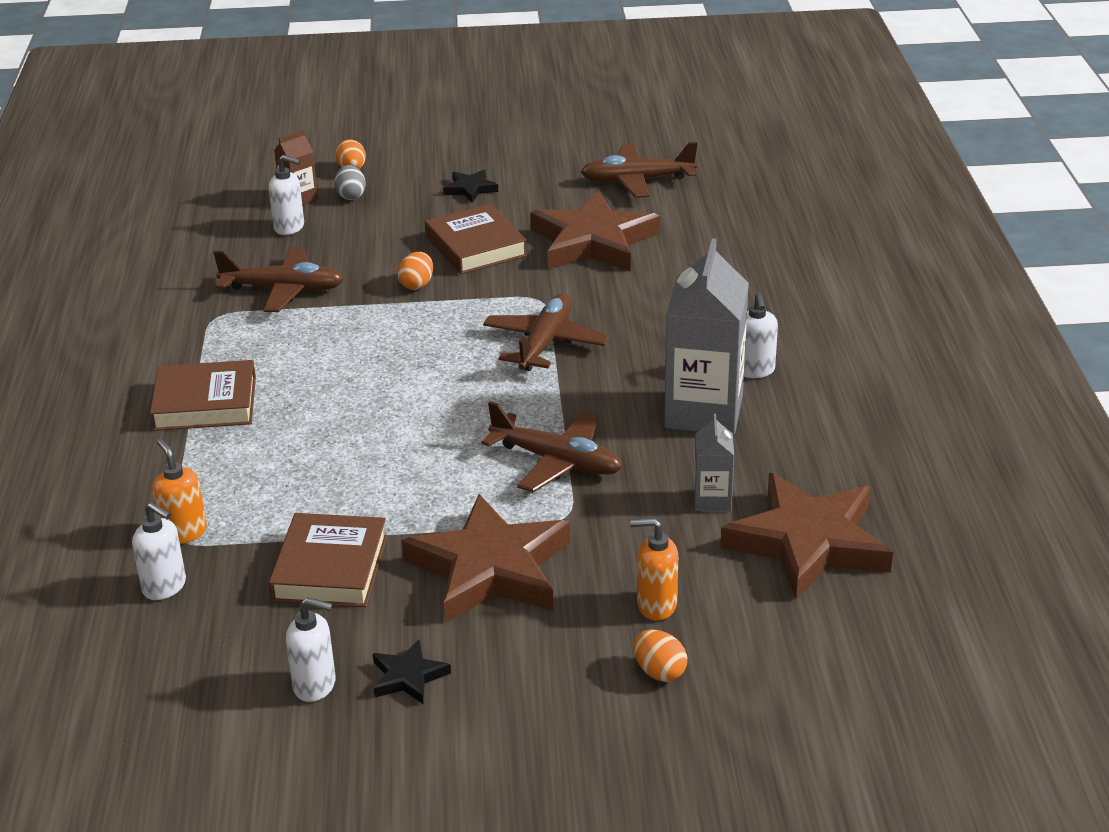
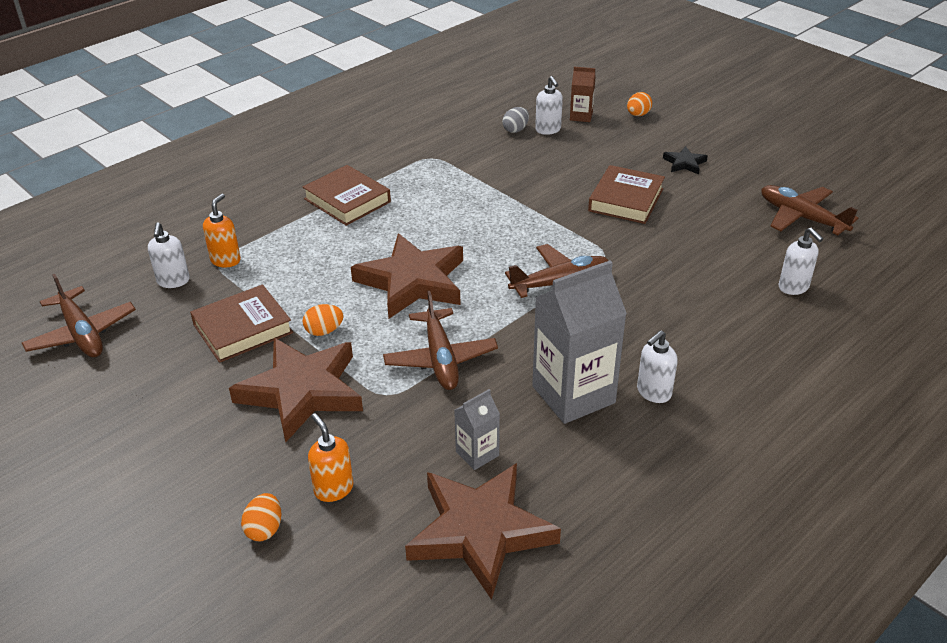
camera: 50 degrees right, 5 degrees up
(283, 290) = (485, 163): brown plane -> brown plane (82, 333)
(315, 685) = (132, 384): white soap dispenser -> white soap dispenser (793, 287)
(351, 196) = (610, 130): grey egg -> grey egg (515, 130)
(408, 677) = (169, 416): black star -> none
(417, 285) = (554, 202): orange egg -> orange egg (324, 331)
(593, 242) = (701, 240): brown star -> brown star (412, 281)

